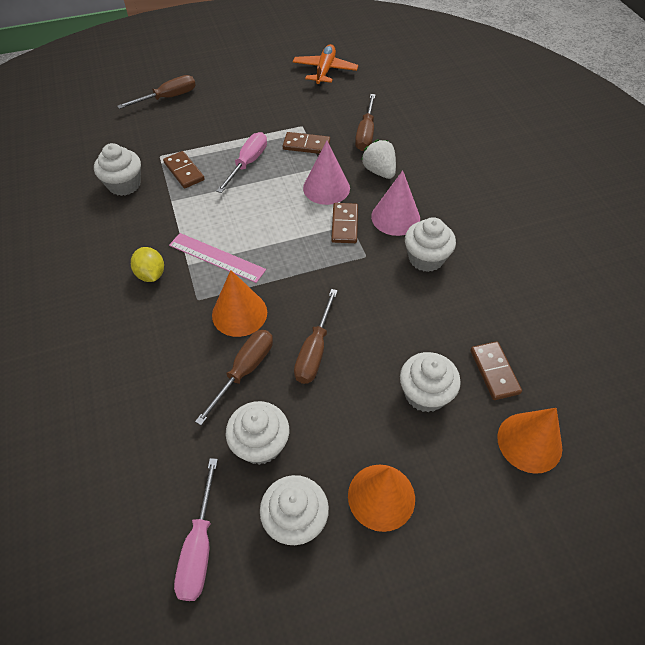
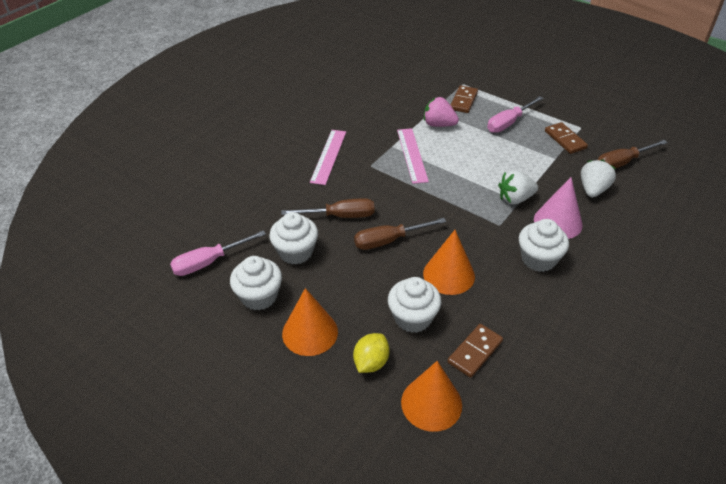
camera: 55 degrees right, 10 degrees down
(124, 185) = (421, 85): white cupcake -> none
(145, 326) = (328, 156): none -> pink ruler
(151, 274) = (367, 136): yellow lemon -> yellow lemon (371, 362)
(168, 98) = (517, 57): brown screwdriver -> none
(196, 210) = (438, 124): none -> pink strawberry
(239, 313) = (380, 189): orange cone -> orange cone (449, 274)
(248, 163) = (508, 123): pink screwdriver -> pink screwdriver turned 150 degrees clockwise
(325, 71) = (657, 107): orange plane -> none
(326, 188) = (538, 171): pink cone -> none
(344, 225) = (515, 199): brown domino -> white strawberry

